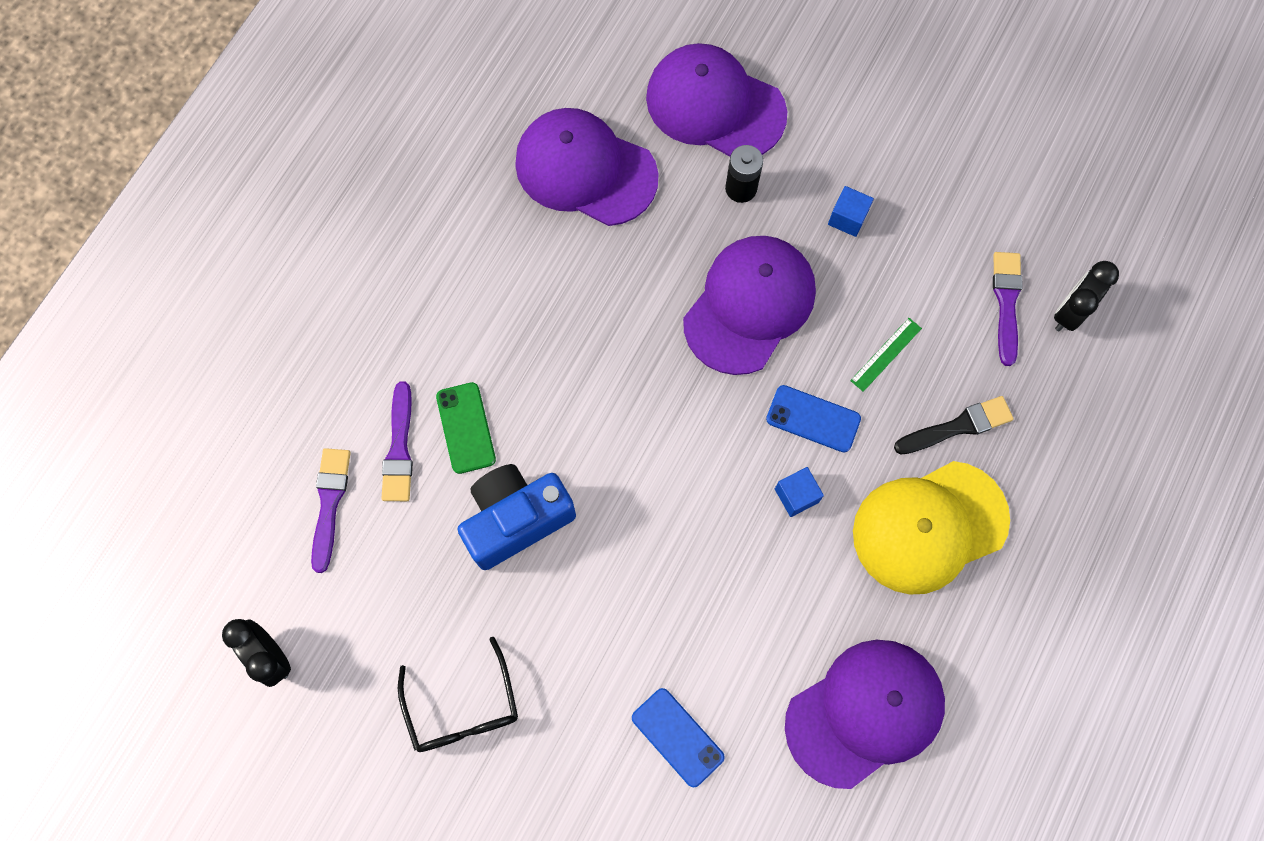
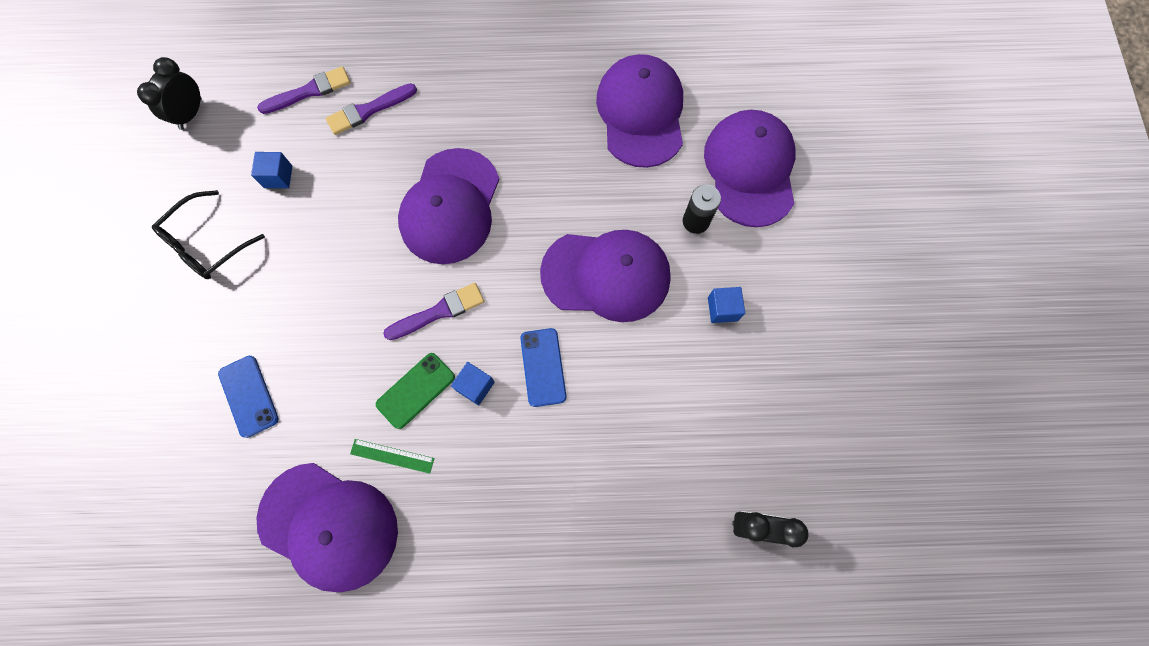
camera: 60 degrees right, 0 degrees up
(423, 589) = (278, 176): none -> blue cube
(466, 428) = (405, 141): green phone -> green phone (416, 390)
(516, 519) = (356, 206): blue camera -> none
(577, 419) = (450, 206): none -> purple cap
(677, 737) = (248, 396): blue phone -> blue phone turned 45 degrees counterclockwise
(886, 354) = (628, 395): green ruler -> green ruler (392, 456)
(929, 527) = (504, 501): yellow cap -> none
(958, 426) = (601, 482): black brush -> none
(1006, 302) = (731, 468): purple brush -> purple brush (439, 311)

